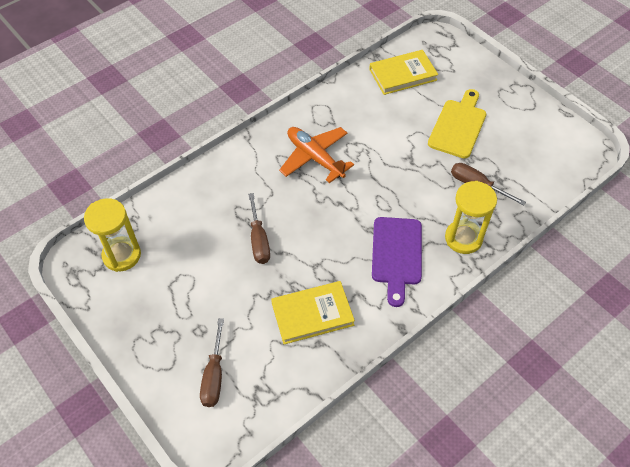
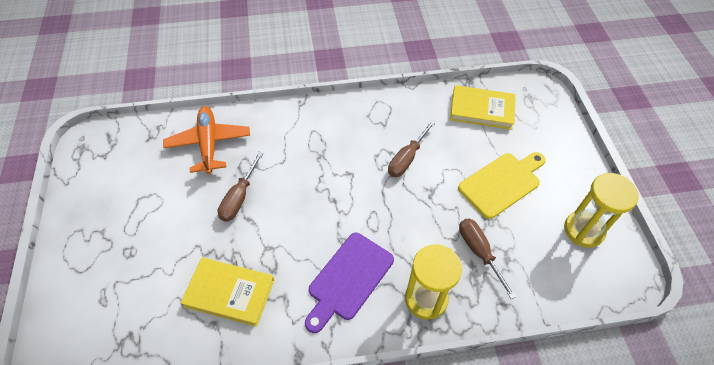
camera: 30 degrees right, 0 degrees up
(122, 255) = (126, 153): yellow hourglass -> yellow hourglass (583, 230)
(214, 375) = (106, 300): brown screwdriver -> brown screwdriver (407, 158)
(315, 158) = (344, 148): orange plane -> orange plane (209, 144)

